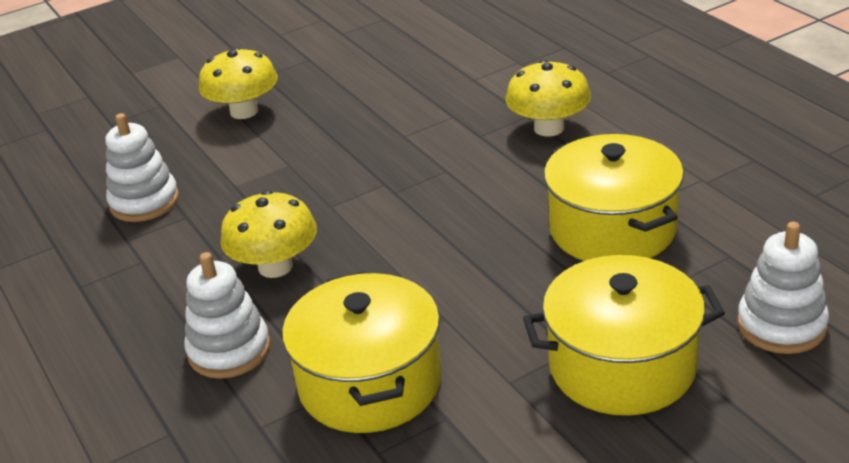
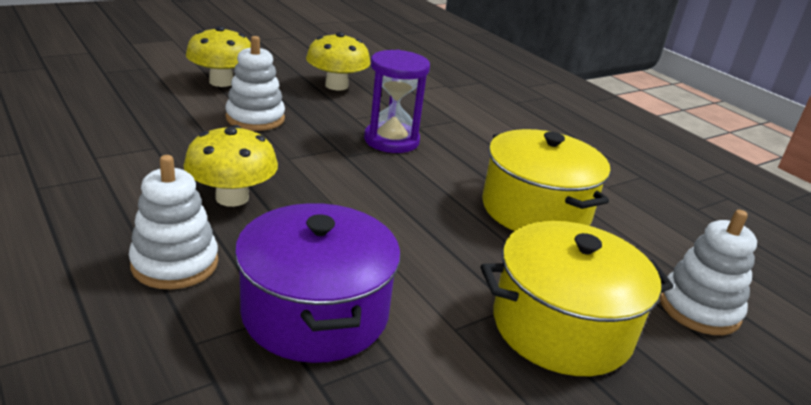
camera: 10 degrees left, 5 degrees down
(144, 202) = (119, 131): white stacking toy -> white stacking toy (255, 118)
(370, 383) = (315, 312): yellow pot -> purple pot
(447, 161) = (391, 140): none -> purple hourglass
(549, 128) = (474, 131): yellow mushroom -> yellow mushroom (336, 85)

